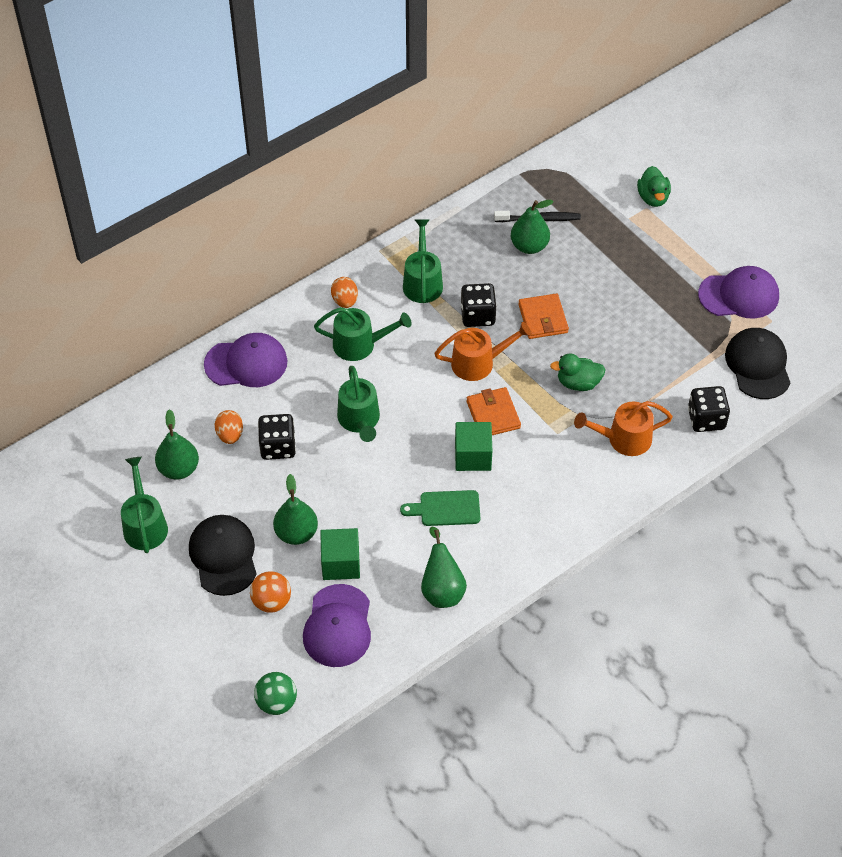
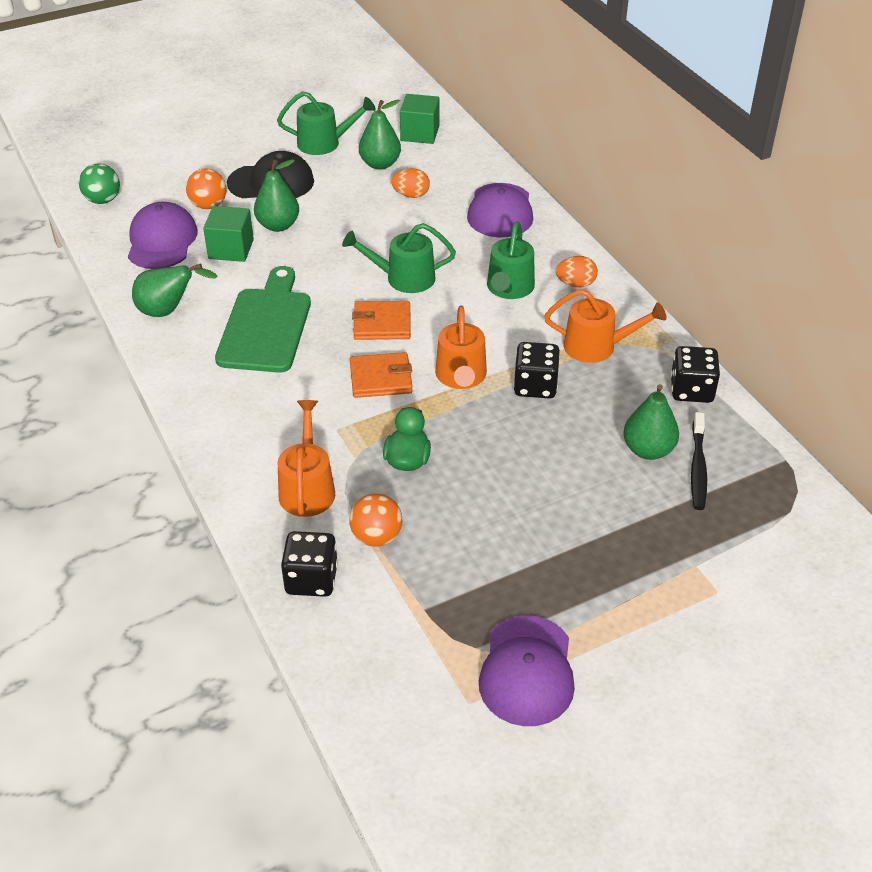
camera: 100 degrees right, 10 degrees down
(278, 447) = (387, 222): black dice -> black dice (691, 390)
(338, 626) = (162, 241): purple cap -> purple cap turned 75 degrees clockwise
(422, 282) = (596, 346): green watering can -> orange watering can
(446, 509) = (266, 326): green cutting board -> green cutting board, size x1.76
(473, 456) = (327, 354): green cube -> green cube (420, 133)
(543, 318) = (520, 444): orange wallet -> orange wallet (382, 324)
(653, 198) = (738, 603): green duck -> none
(657, 389) = (376, 537): none -> orange ball
(758, 365) = (388, 663): black cap -> none

